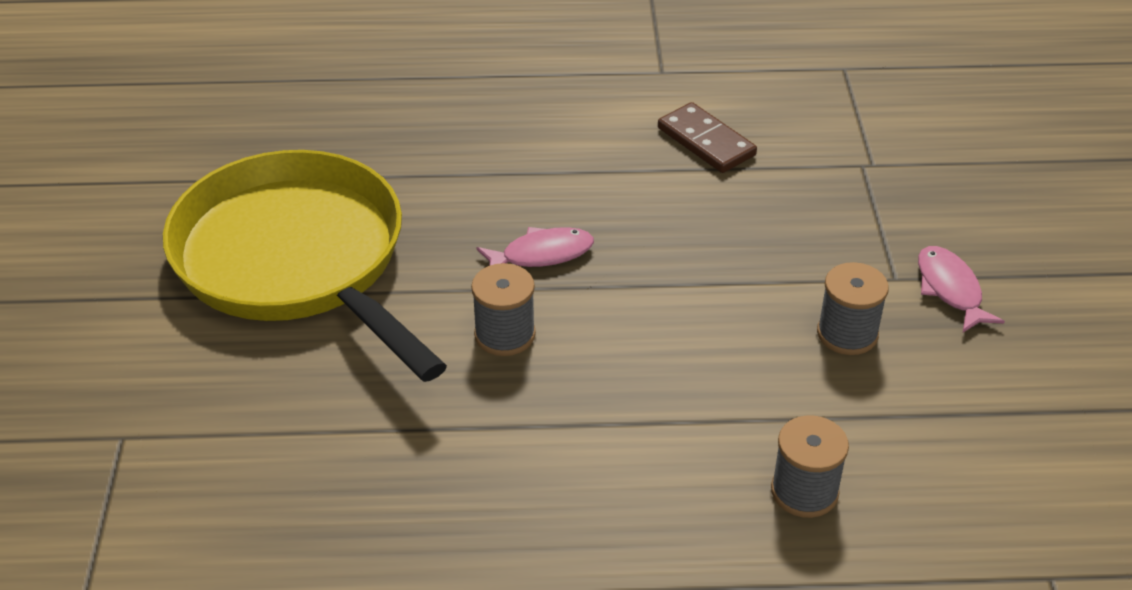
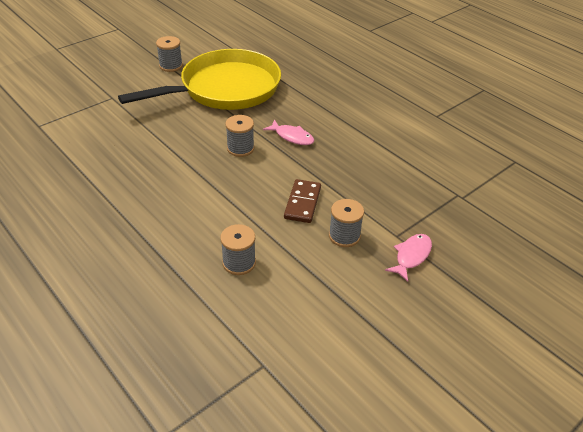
camera: 50 degrees right, 0 degrees up
(119, 294) = (171, 66): none -> grey spool
(297, 260) = (225, 89): yellow pan -> yellow pan turned 45 degrees clockwise
(706, 141) = (410, 146): brown domino -> brown domino (302, 203)

